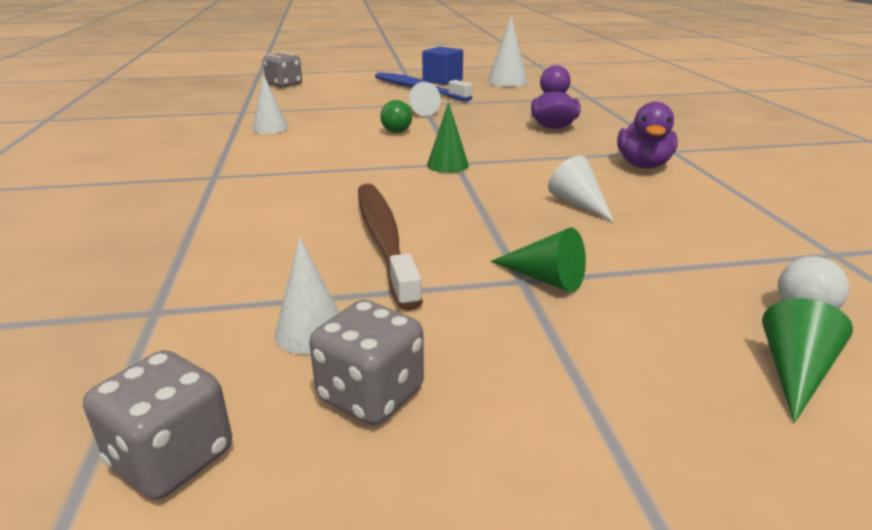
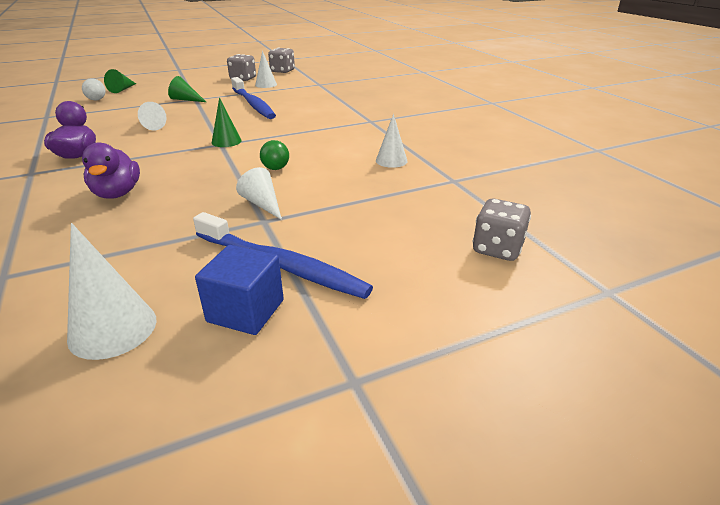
camera: 165 degrees right, 5 degrees up
(384, 240) = (253, 104): brown toothbrush -> blue toothbrush

